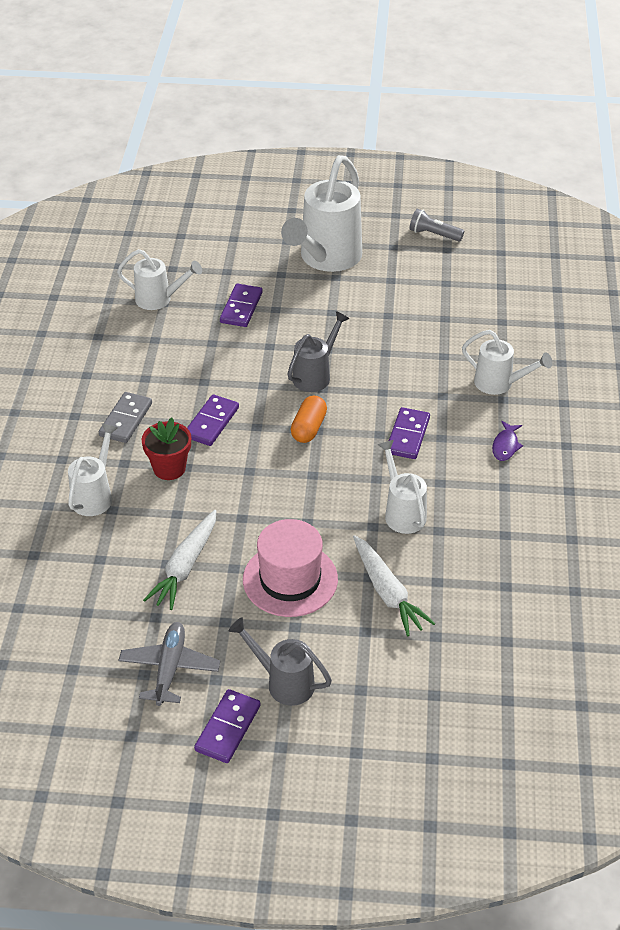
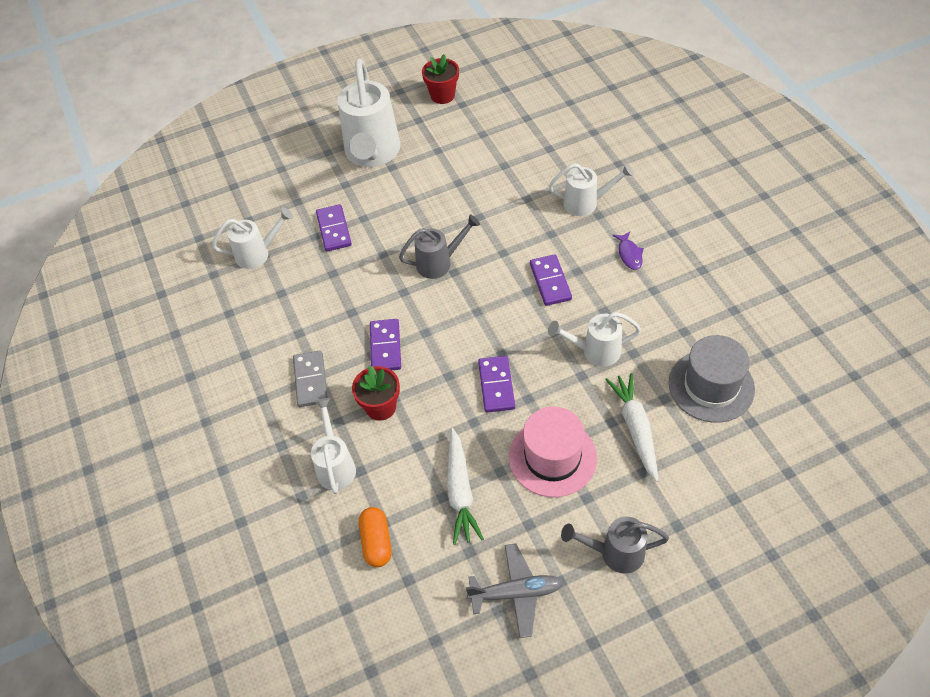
camera: 25 degrees left, 10 degrees up
(169, 668) = (516, 593): grey plane -> grey plane turned 105 degrees clockwise
(228, 728) = (602, 620): purple domino -> purple domino (496, 385)
(309, 428) = (468, 313): orange capsule -> orange capsule (376, 542)
(315, 375) = (439, 263): grey watering can -> grey watering can turned 60 degrees clockwise
(387, 592) = (635, 428): white carrot -> white carrot turned 135 degrees counterclockwise
(402, 512) = (595, 351): white watering can -> white watering can turned 45 degrees counterclockwise
(434, 234) = (442, 95): grey flashlight -> red flower pot
(492, 592) = (711, 386): none -> grey hat

